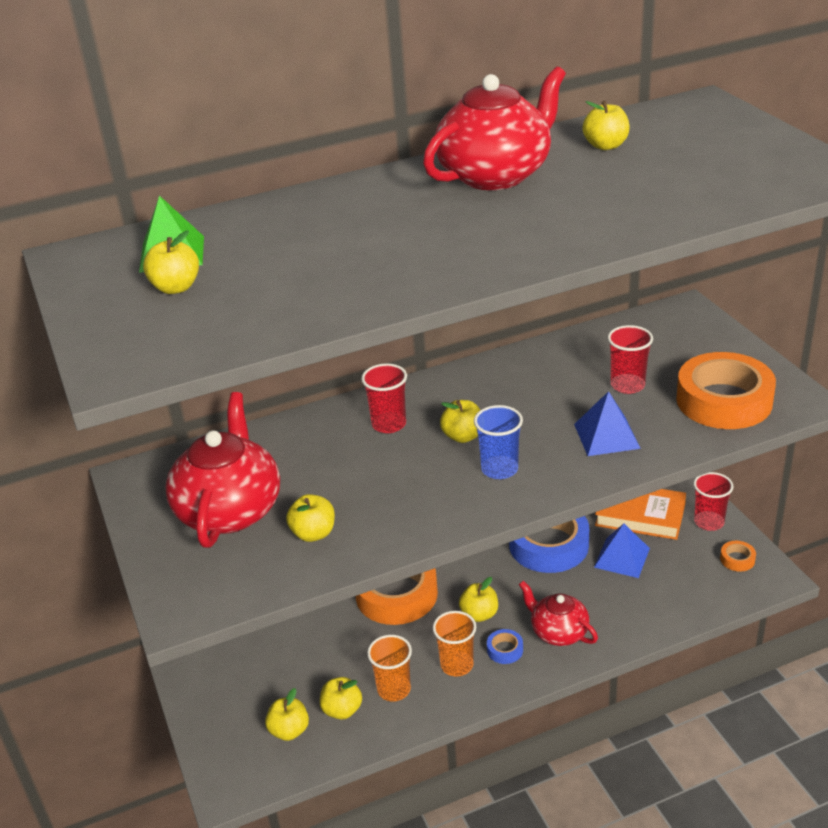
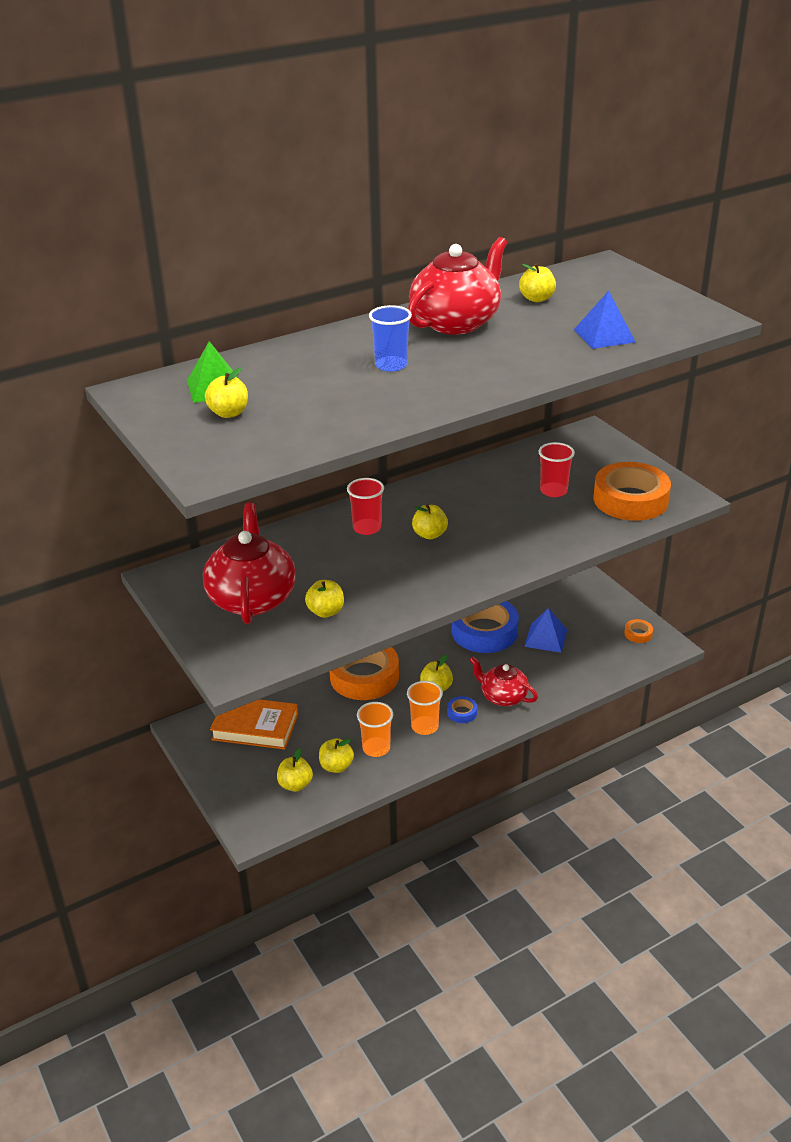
camera: 10 degrees left, 0 degrees up
(499, 469) = (464, 557): blue cup -> blue cup (391, 365)
(606, 436) = (544, 529): blue pyramid -> blue pyramid (604, 335)
(640, 515) = (556, 604): orange book -> orange book (255, 727)
(709, 522) = (612, 607): red cup -> none

